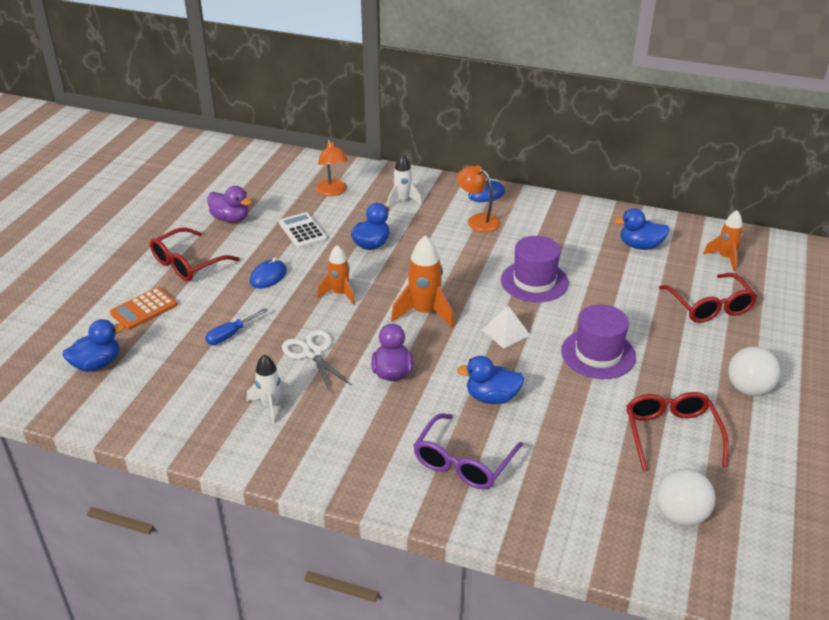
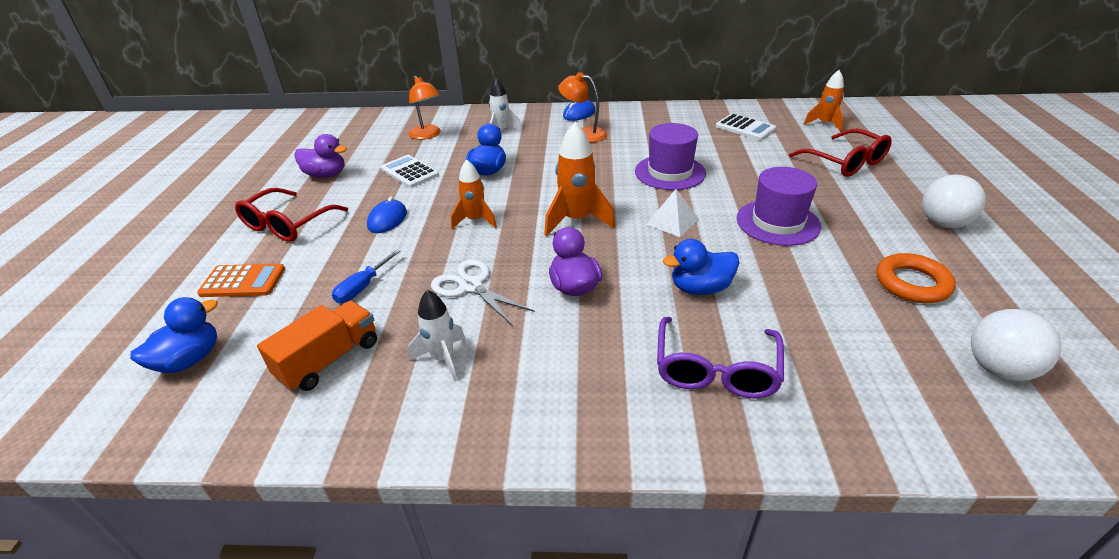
camera: 15 degrees left, 0 degrees up
(144, 309) = (243, 281): orange calculator -> orange calculator turned 120 degrees counterclockwise
(191, 387) = (329, 359): none -> orange truck
(640, 246) = (745, 128): blue duck -> white calculator
(671, 435) = (912, 283): red glasses -> orange ring

